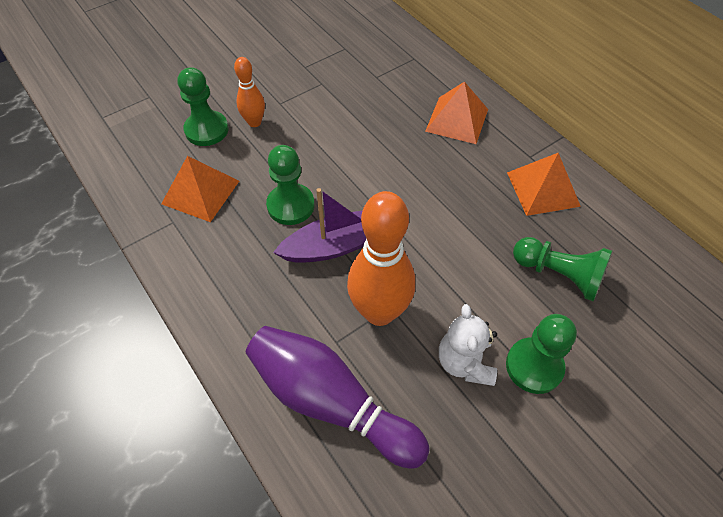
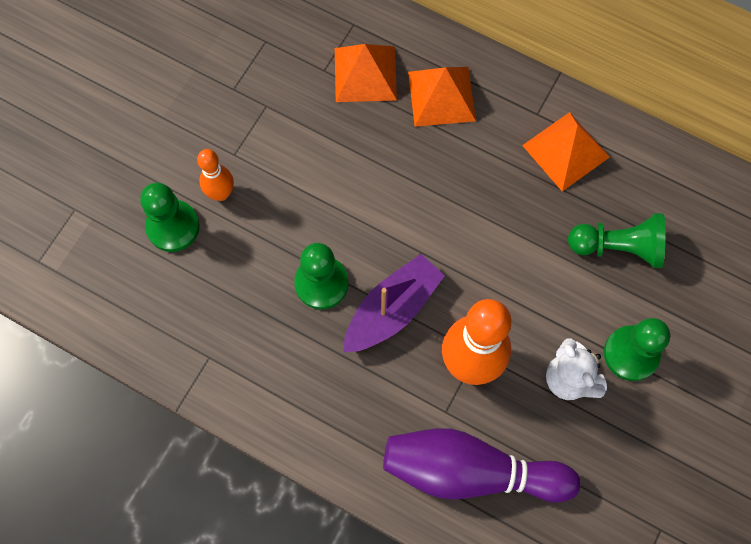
camera: 25 degrees left, 15 degrees up
(200, 192) = (216, 309): orange pyramid -> orange pyramid (365, 74)

